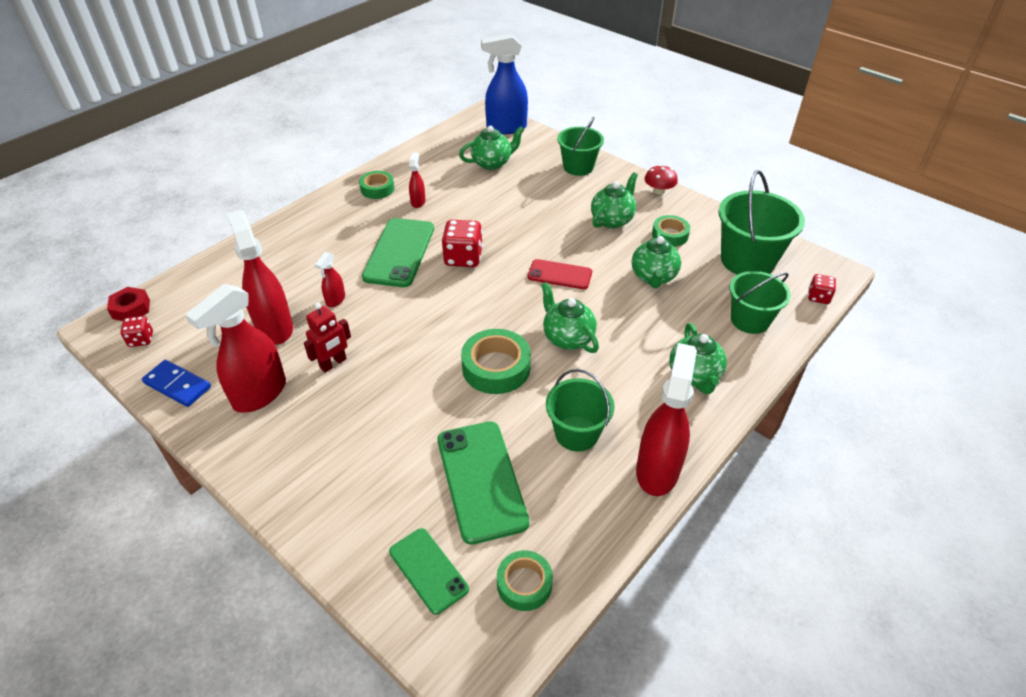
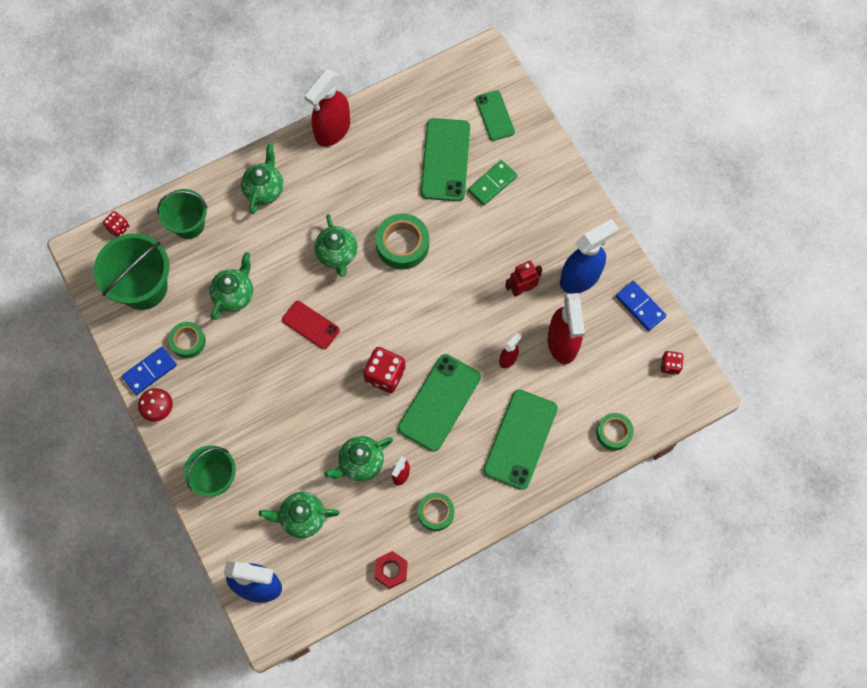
camera: 160 degrees left, 25 degrees up
(131, 309) = (680, 406): red nut -> red nut (391, 570)
(259, 394) = (580, 277): red spray bottle -> blue spray bottle
(308, 247) = (520, 439): none -> green phone
(403, 469) = (492, 184): none -> green domino
(524, 584) = (444, 91): green tape -> green tape (614, 433)
(576, 433) = (370, 172): green bucket -> none
(612, 220) = (228, 380): green teapot -> green teapot (360, 463)
(686, 209) = (150, 371): none -> blue domino

